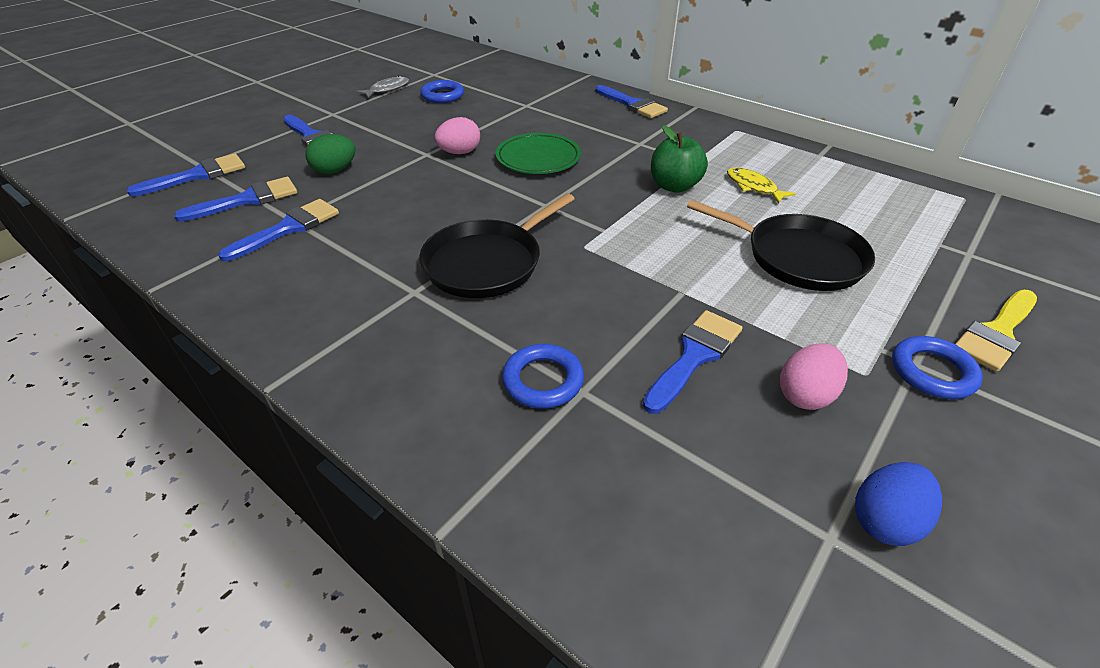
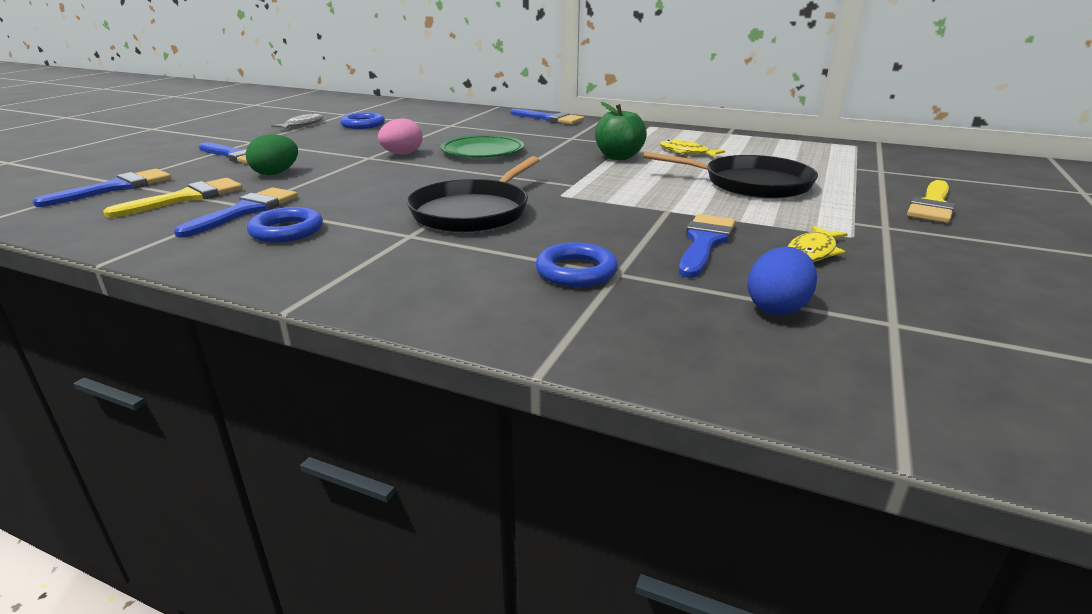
camera: 15 degrees left, 15 degrees down
(248, 200) = (187, 198): blue brush -> yellow brush
(805, 394) = (813, 252): pink egg -> yellow fish
(885, 520) = (927, 307): blue egg -> blue egg (777, 307)
(932, 372) = (901, 229): blue ring -> blue ring (287, 231)

